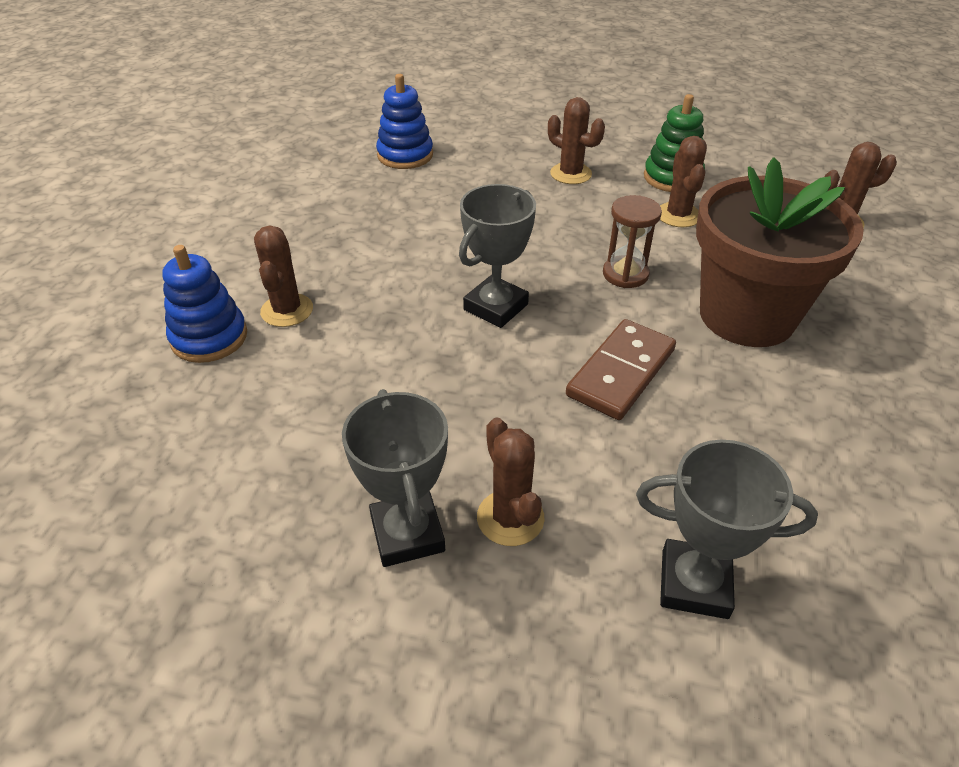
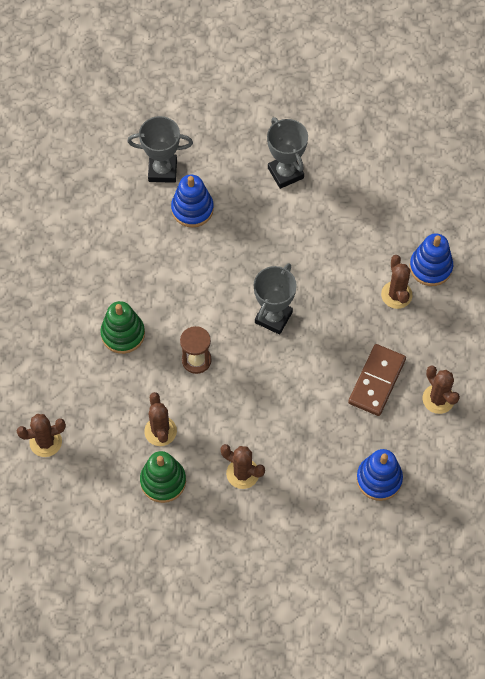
camera: 170 degrees right, 20 degrees up
(510, 518) = (242, 187): brown cactus -> brown cactus (438, 399)
(620, 372) = (196, 278): brown domino -> brown domino (377, 381)
(624, 488) = (192, 209): none -> blue stacking toy
(747, 315) = (123, 334): brown flower pot -> green stacking toy

